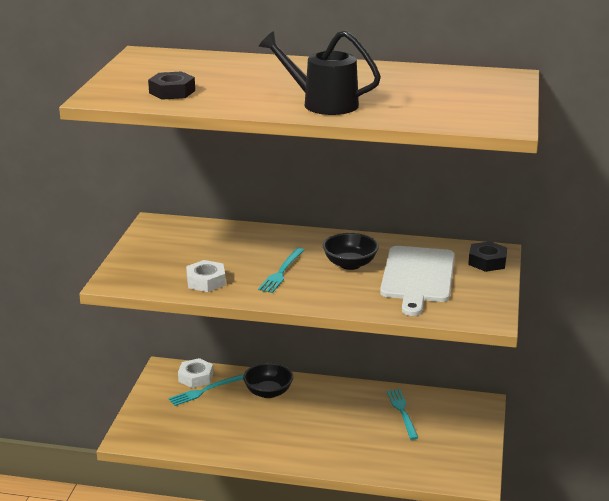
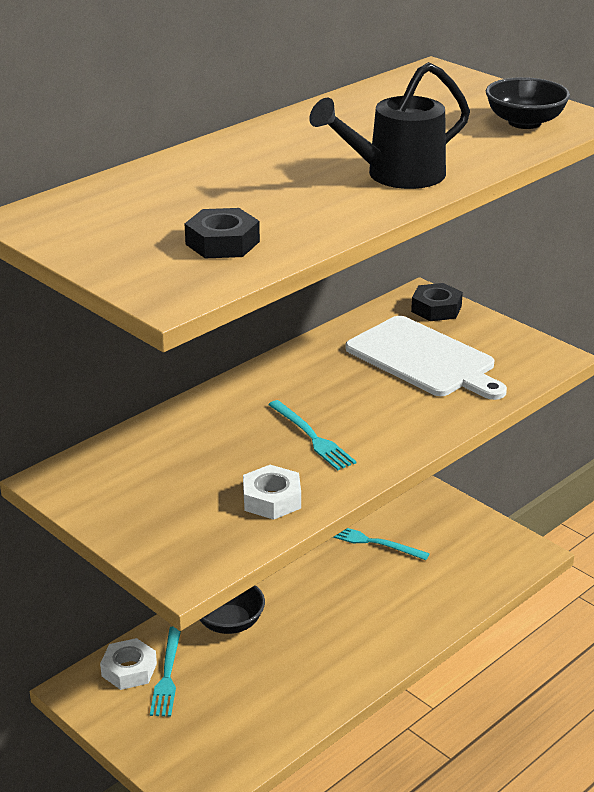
camera: 55 degrees left, 5 degrees up
(350, 264) = (347, 386): black bowl -> black bowl (524, 122)

